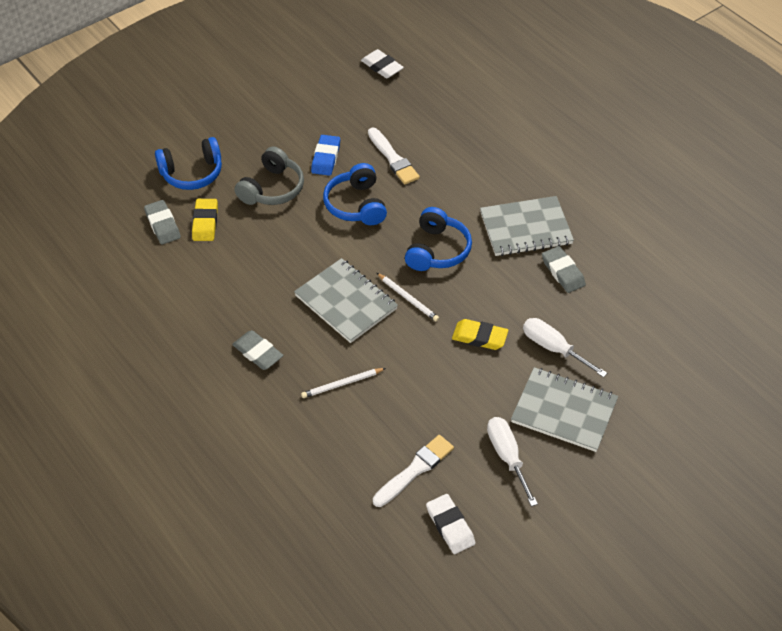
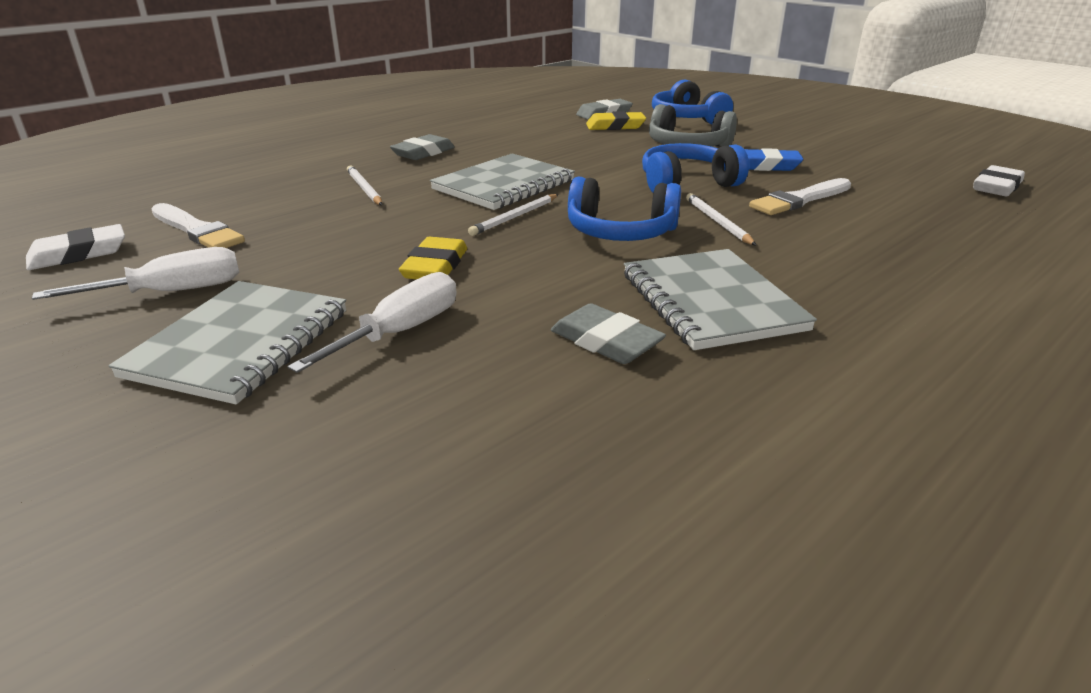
camera: 85 degrees right, 20 degrees down
(425, 204) = (717, 222): none -> white pencil
(563, 272) = (606, 341): grey eraser -> grey eraser turned 75 degrees clockwise

